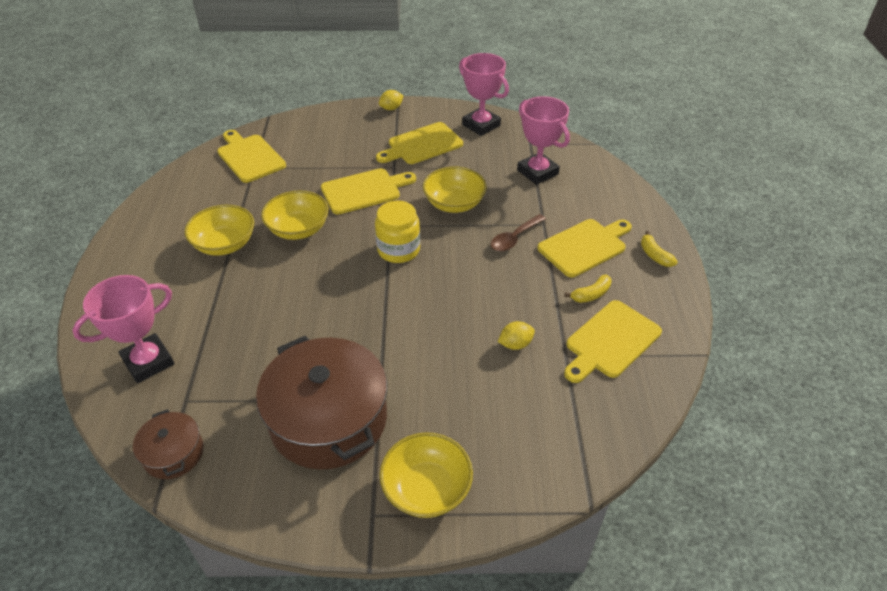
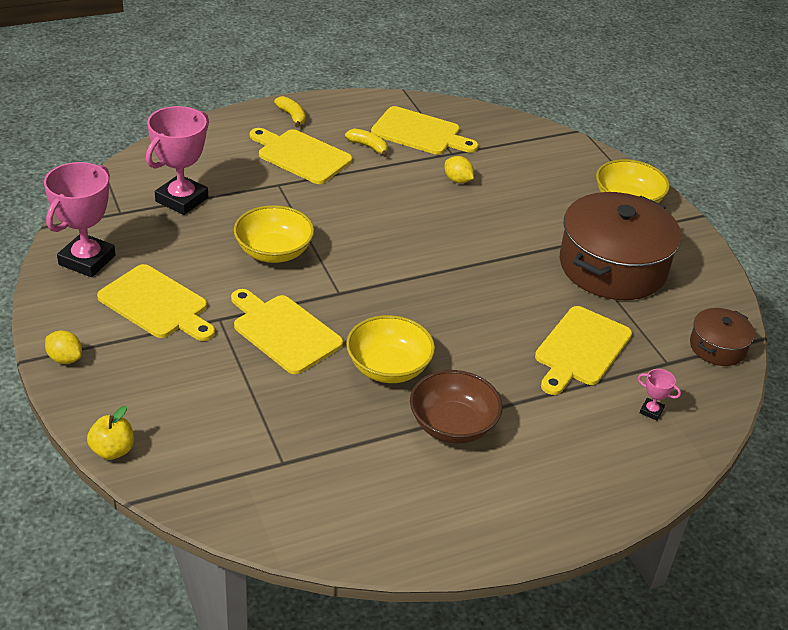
camera: 115 degrees left, 5 degrees down
(148, 362) = (651, 411): pink trophy -> pink trophy, size x0.43
(225, 244) = (452, 425): yellow bowl -> brown bowl
(249, 157) = (258, 478): yellow cutting board -> yellow cutting board (580, 349)
(308, 115) = (113, 450): none -> yellow apple
(398, 250) = (377, 276): yellow jar -> none
(514, 238) = (312, 200): brown spoon -> none
(654, 255) = (292, 116): yellow banana -> yellow banana turned 75 degrees counterclockwise

